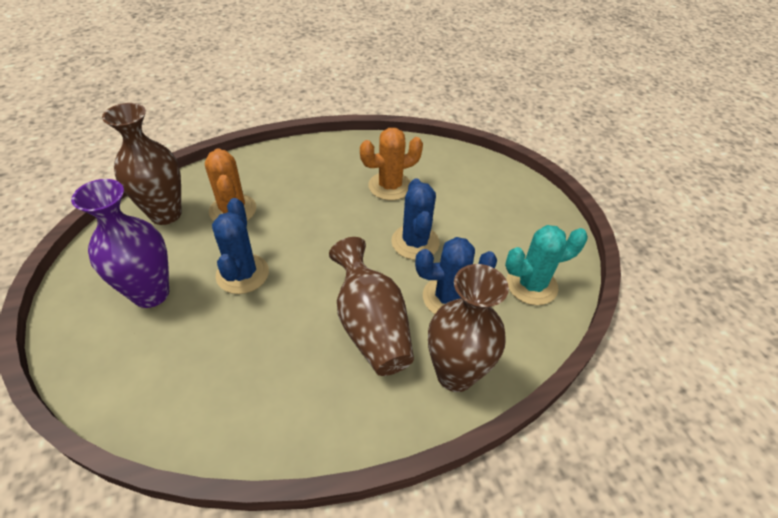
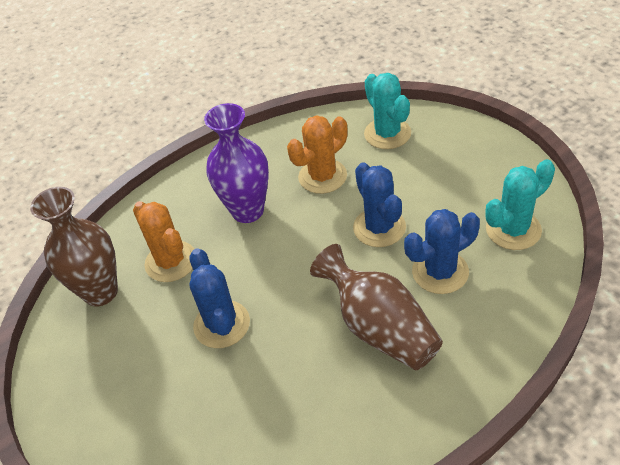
camera: 10 degrees left, 0 degrees up
(151, 293) = (139, 379): purple vase -> purple vase (247, 211)
(455, 374) = (482, 343): brown vase -> none
(461, 171) = (387, 134): none -> turquoise cactus

